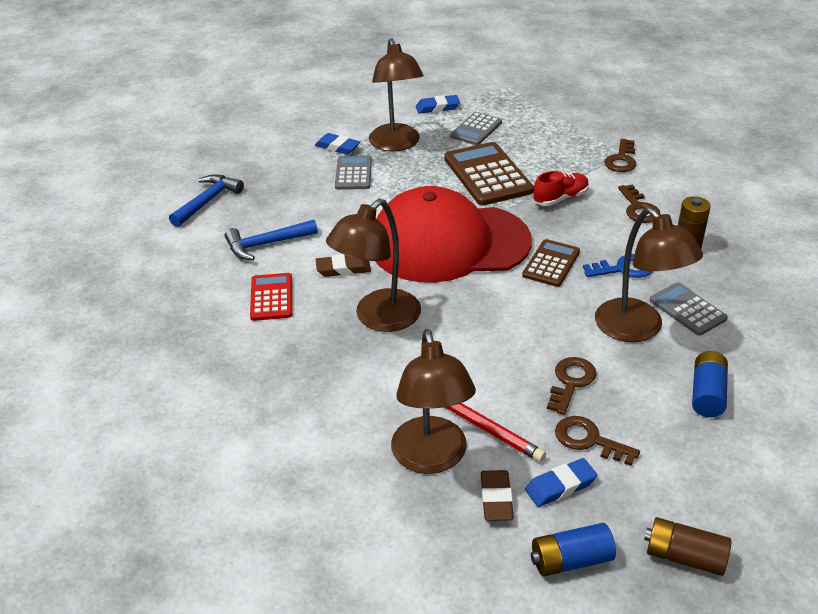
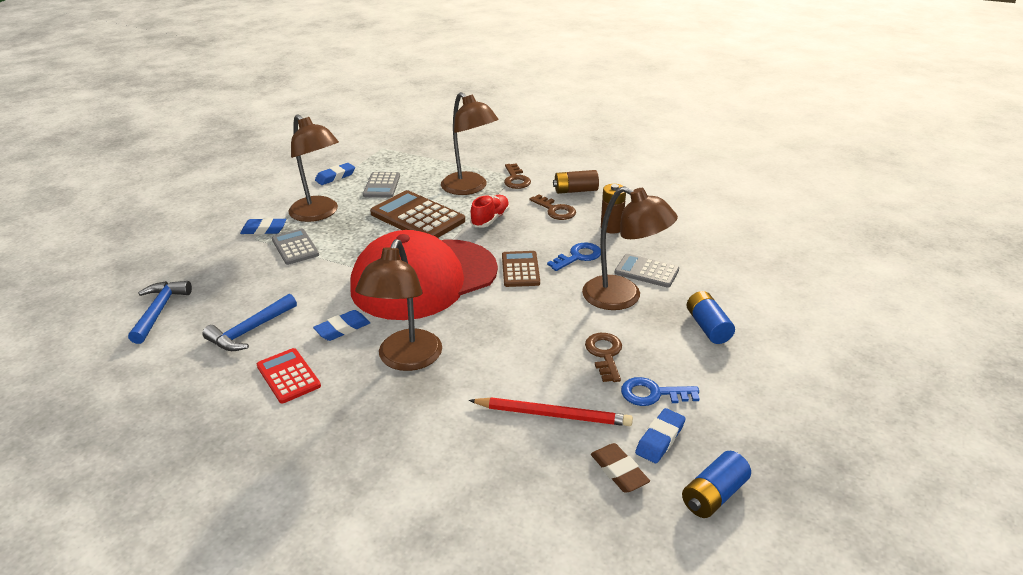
camera: 30 degrees left, 5 degrees down
(343, 269) = (342, 329): brown eraser -> blue eraser
(431, 458) = (540, 460): brown lamp -> brown lamp (470, 188)
(589, 440) = (653, 394): brown key -> blue key
(684, 556) = (789, 454): brown battery -> brown battery (575, 190)

